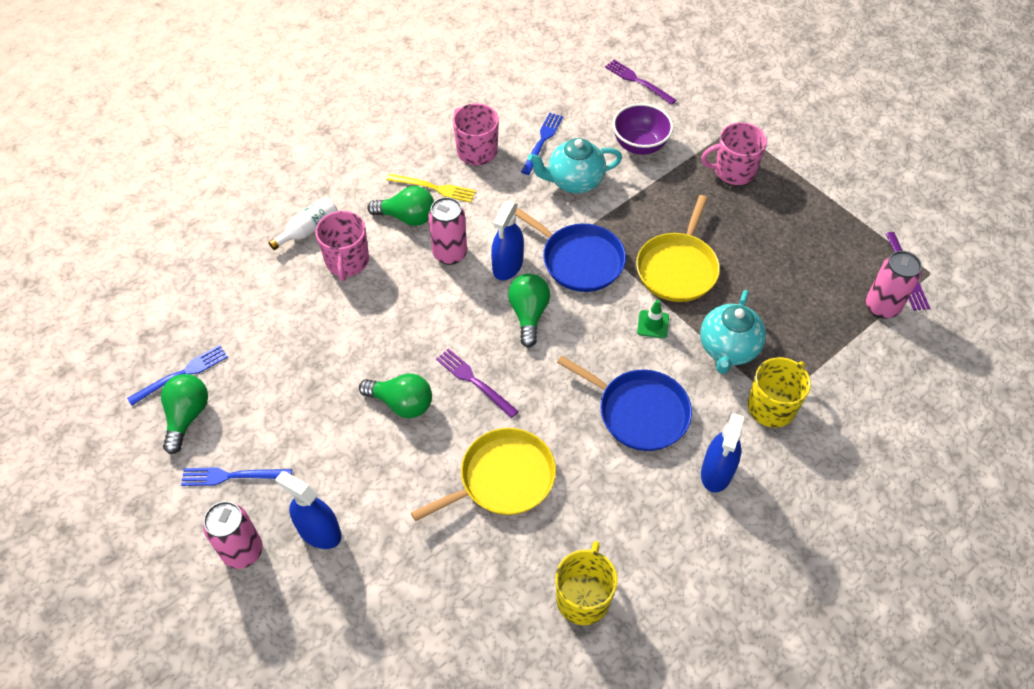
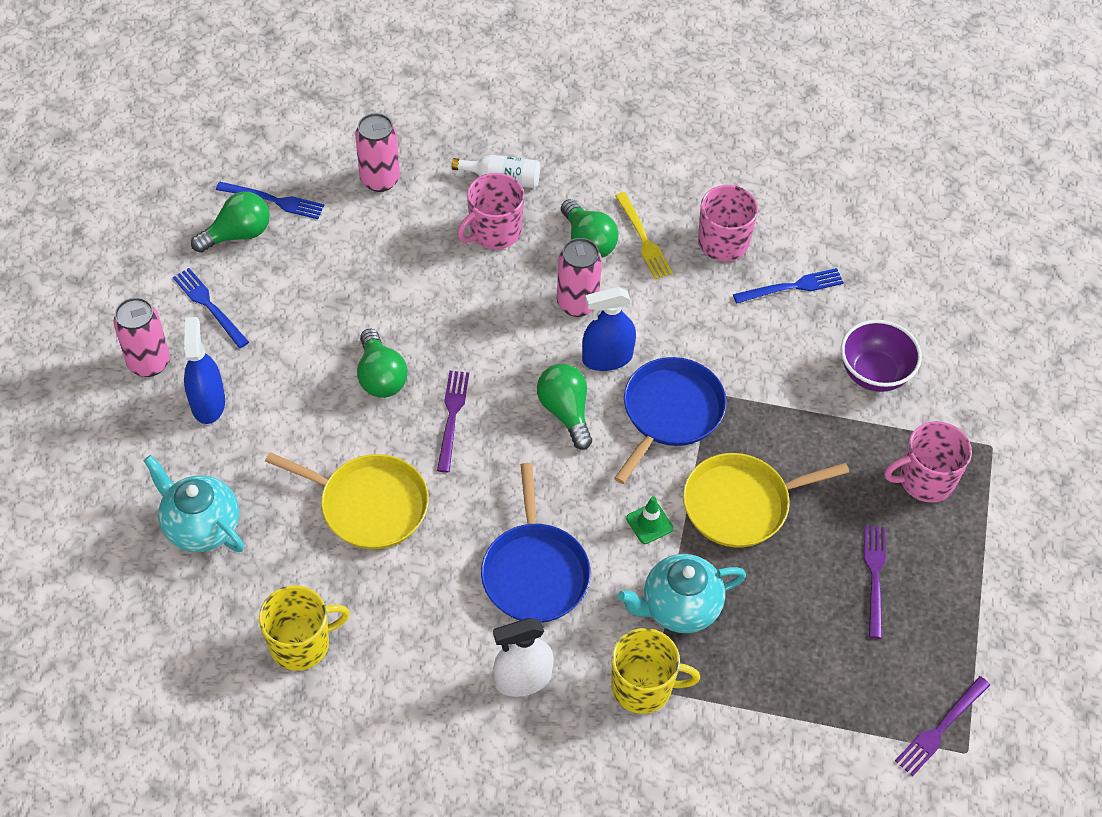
camera: 50 degrees right, 0 degrees up
(528, 314) = (565, 412): green light bulb -> green light bulb turned 75 degrees counterclockwise
(574, 181) = (766, 347): turquoise teapot -> turquoise teapot (201, 526)
(579, 260) = (670, 412): blue pan -> blue pan turned 150 degrees counterclockwise
(638, 81) = (965, 318): purple fork -> purple fork (874, 577)
(717, 472) = (523, 679): blue spray bottle -> white spray bottle
(733, 171) = (925, 480): pink mug -> pink mug turned 60 degrees counterclockwise
(881, 307) = (870, 726): pink can -> pink can (380, 180)

